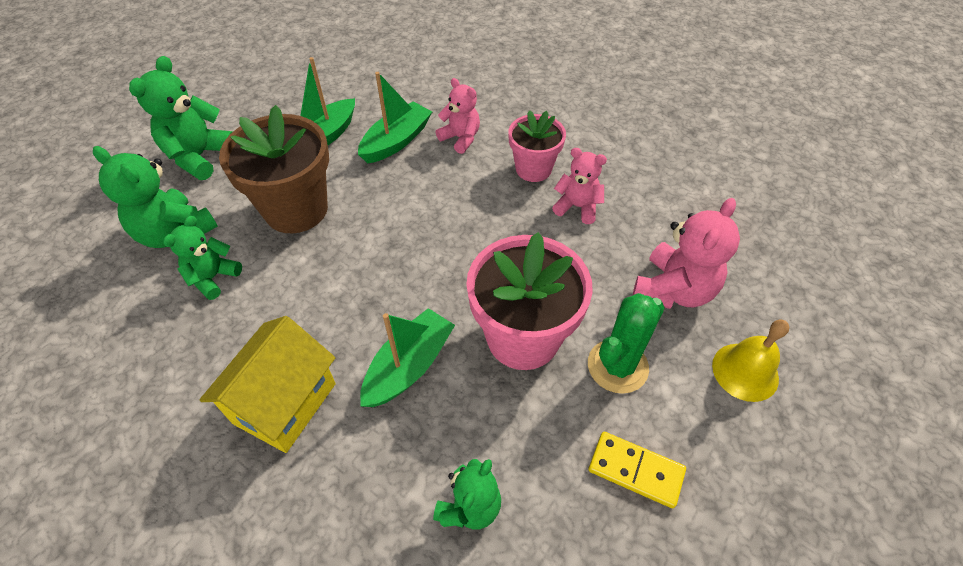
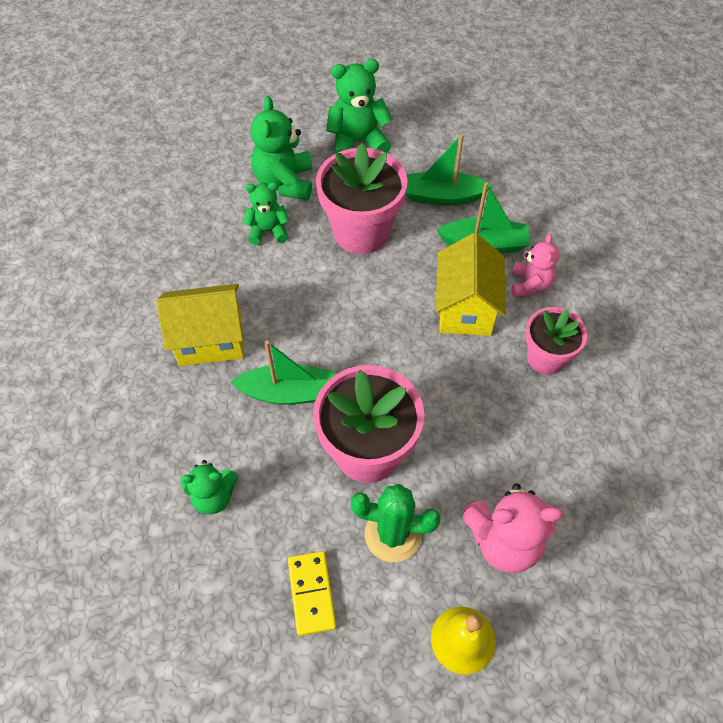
camera: 55 degrees right, 5 degrees up
(296, 209) = (361, 232): brown flower pot -> pink flower pot
(444, 188) = (465, 308): none -> yellow house
(577, 207) = (532, 416): pink teddy bear -> none

